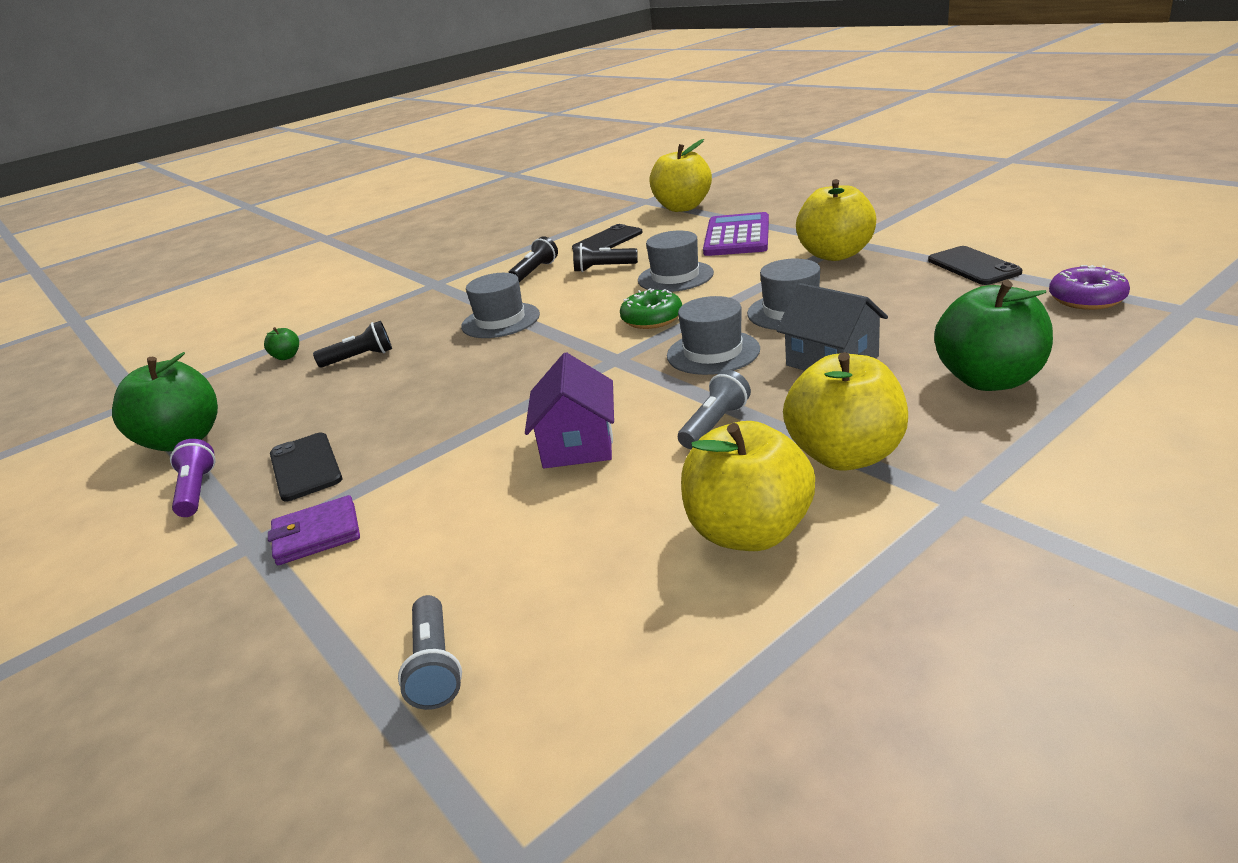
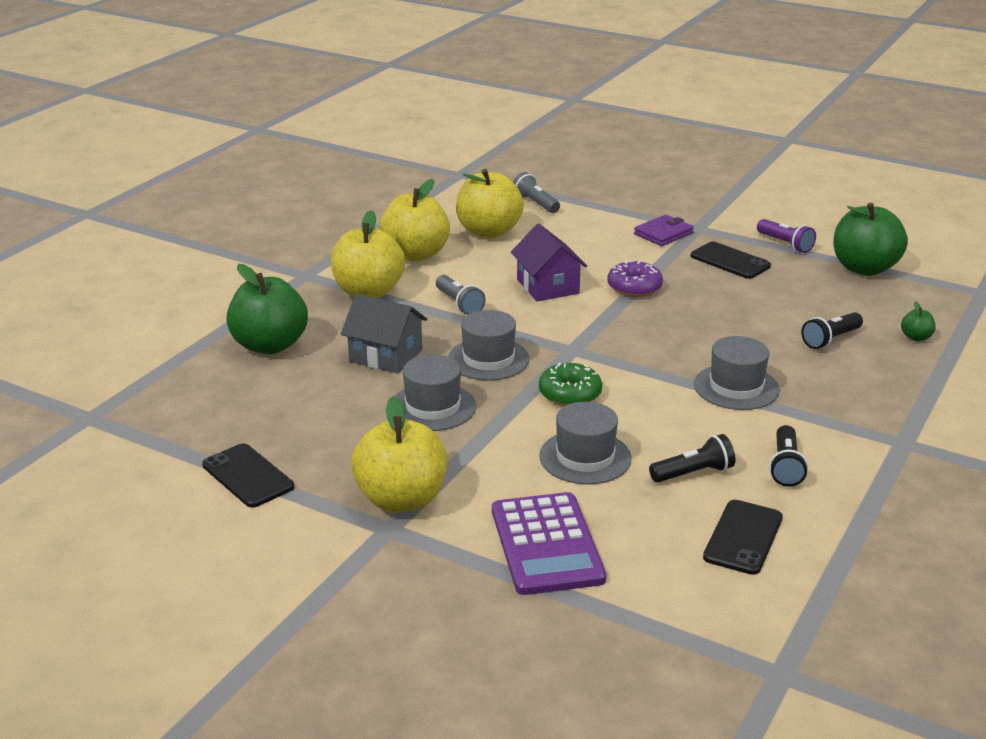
camera: 155 degrees right, 0 degrees up
(683, 207) = (687, 641): yellow apple -> yellow apple (488, 231)
(715, 424) = (459, 304): grey flashlight -> grey flashlight turned 45 degrees counterclockwise
(1086, 299) = (161, 428): purple donut -> purple donut (634, 287)

